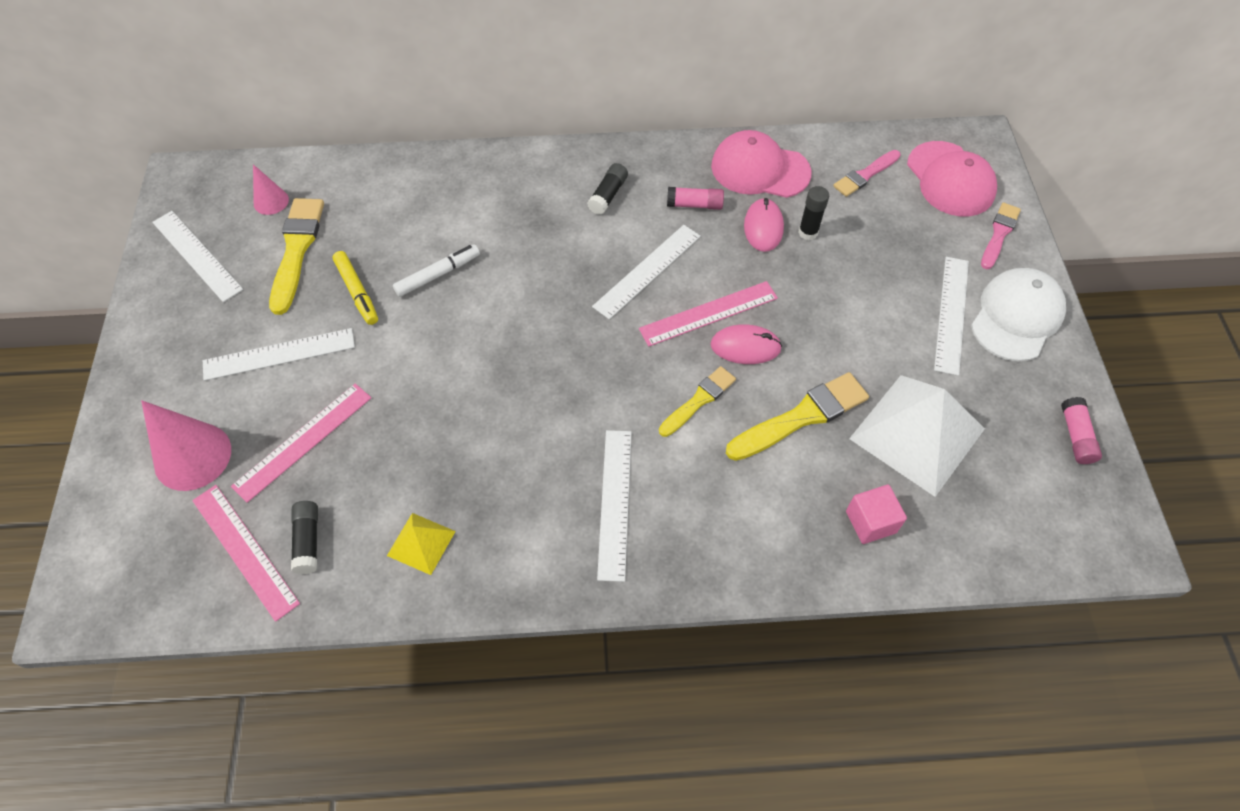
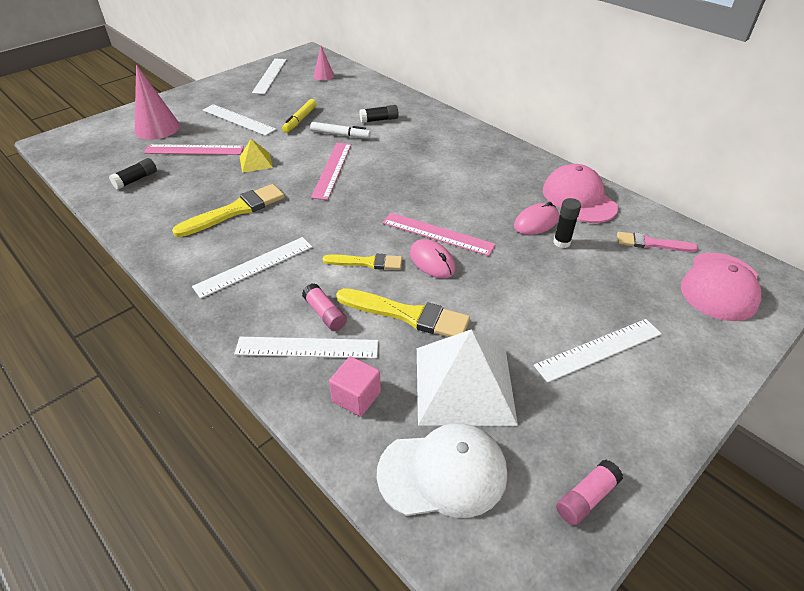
camera: 50 degrees right, 15 degrees down
(245, 550) = (116, 166): pink ruler -> pink ruler (332, 170)
(296, 250) = (304, 94): yellow brush -> yellow brush (235, 211)
(421, 543) = (164, 213): yellow pyramid -> yellow pyramid (256, 162)
(608, 195) = (470, 157): black glue stick -> black glue stick (379, 120)
(647, 271) = (436, 196): white ruler -> white ruler (307, 348)
(694, 205) = (511, 188): pink glue stick -> pink glue stick (325, 313)
(999, 234) = (715, 339): pink brush -> none
(1016, 317) = (652, 391): white cap -> white cap (443, 472)

